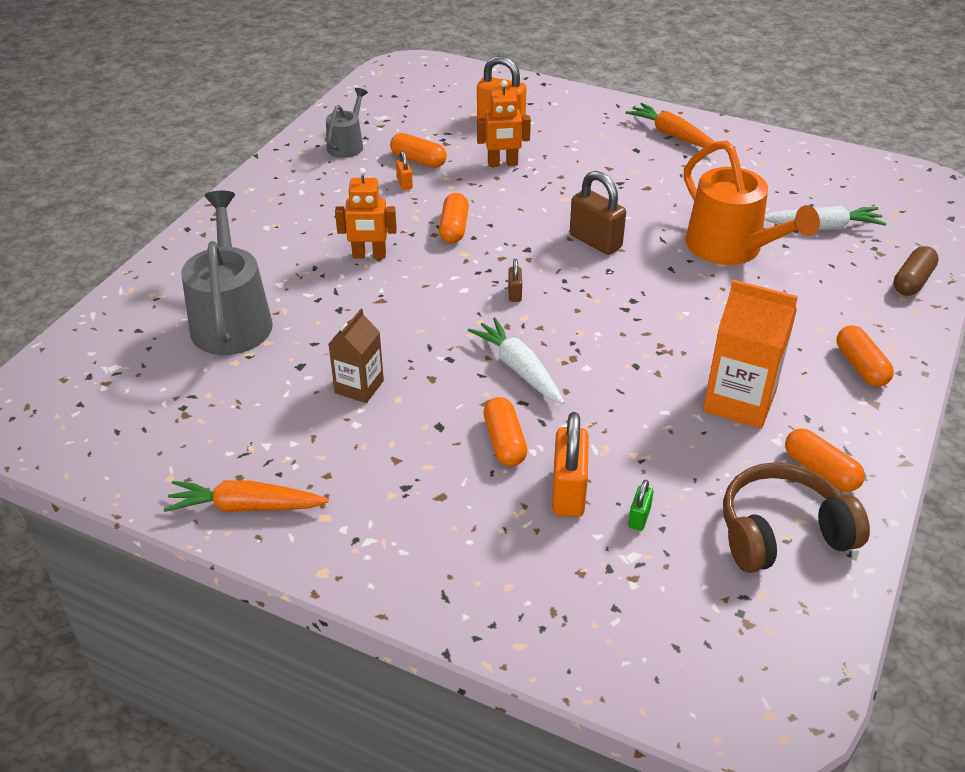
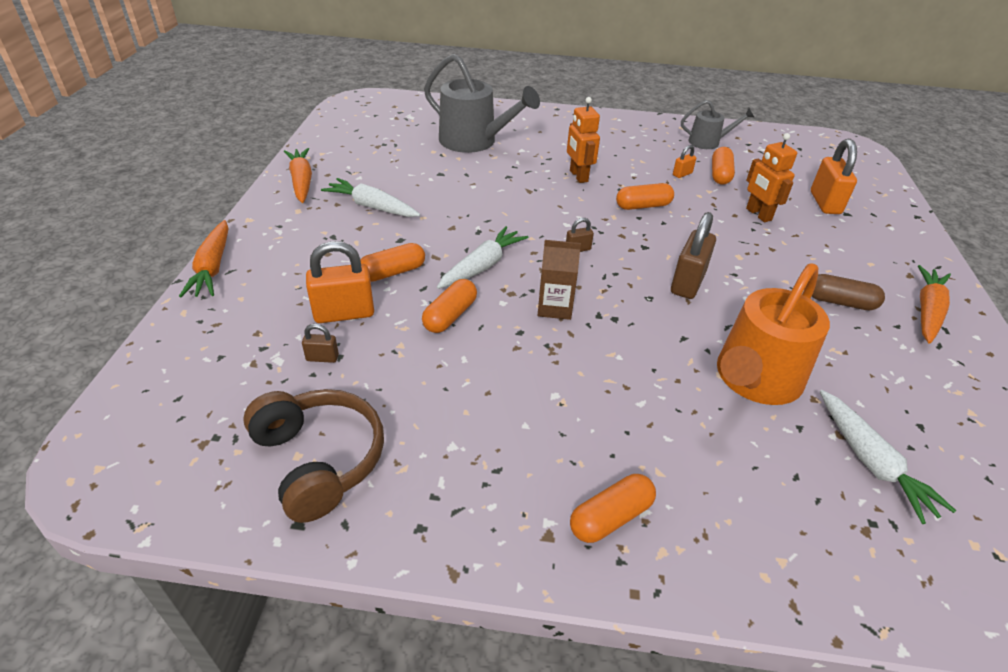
camera: 70 degrees right, 0 degrees up
(231, 320) = (473, 141): grey watering can -> grey watering can turned 60 degrees clockwise
(351, 441) = (372, 206): none -> white carrot
(359, 387) = (428, 199): brown carton -> brown carton (555, 307)
(430, 614) = (212, 267): none -> orange carrot
(639, 518) = (322, 358): green padlock -> brown padlock
(739, 401) = (500, 410): orange carton -> none
(820, 470) = (416, 487): orange capsule -> orange capsule (450, 315)
(912, 281) = (829, 573): brown capsule -> brown capsule (840, 302)

